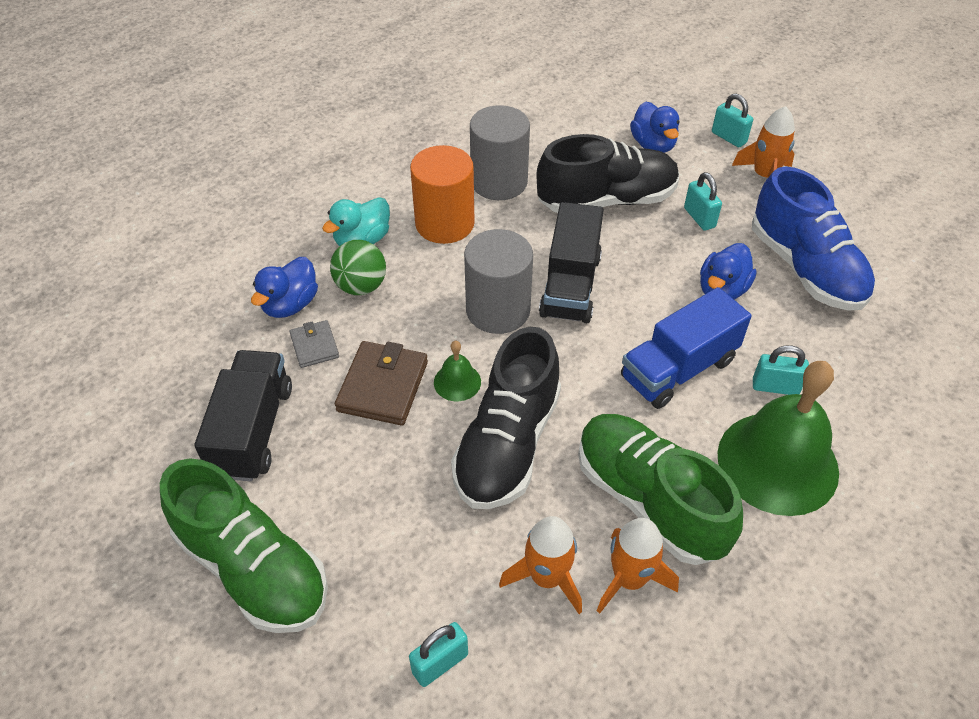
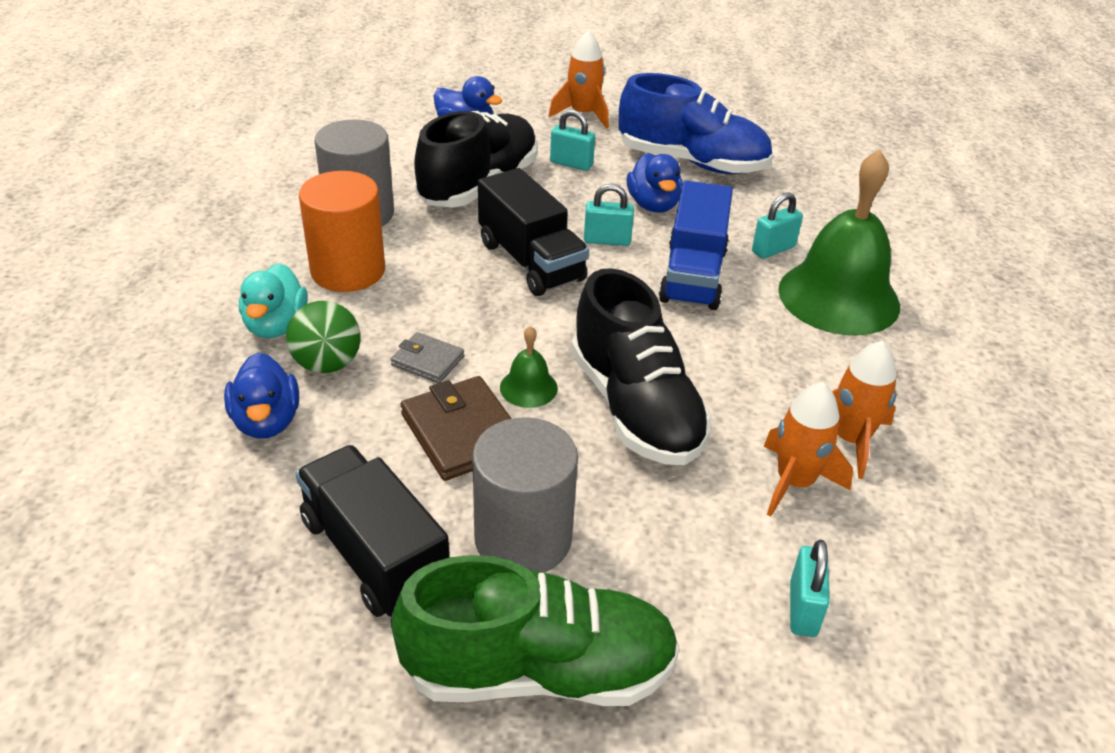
camera: 45 degrees left, 10 degrees down
(314, 346) = (344, 441): grey wallet -> grey wallet (427, 361)
(498, 310) = (491, 312): grey cylinder -> grey cylinder (523, 538)
(649, 500) = (791, 377): green shoe -> none
(728, 138) = (521, 99): turquoise padlock -> turquoise padlock (607, 240)

